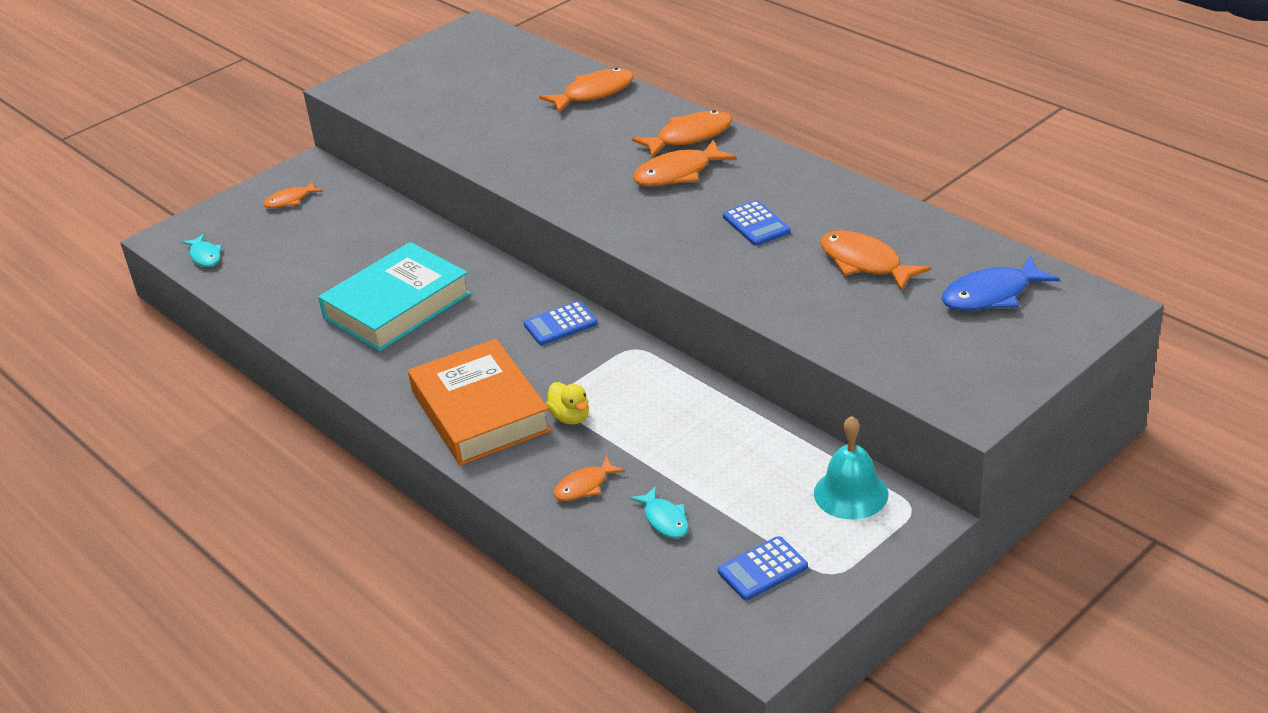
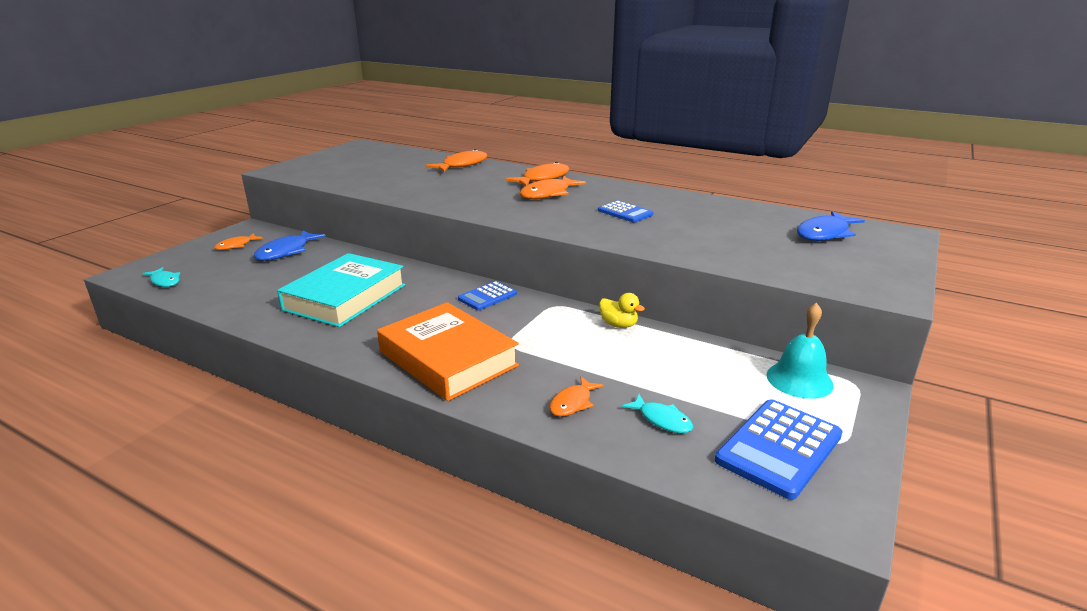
camera: 20 degrees left, 10 degrees down
(346, 218) = (286, 252): none -> blue fish
(570, 417) = (530, 354): yellow duck -> yellow duck (618, 325)
(762, 569) = (779, 448): blue calculator -> blue calculator, size x1.67
(864, 263) = (720, 225): orange fish -> none

